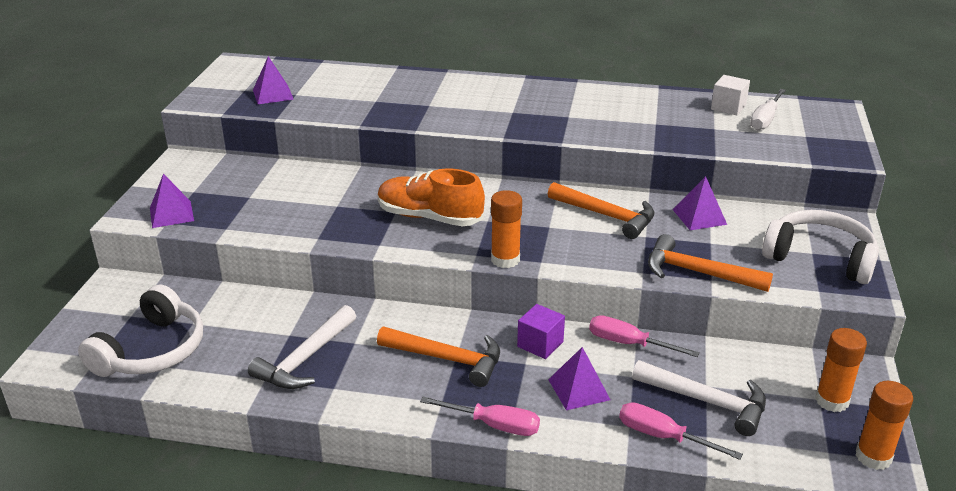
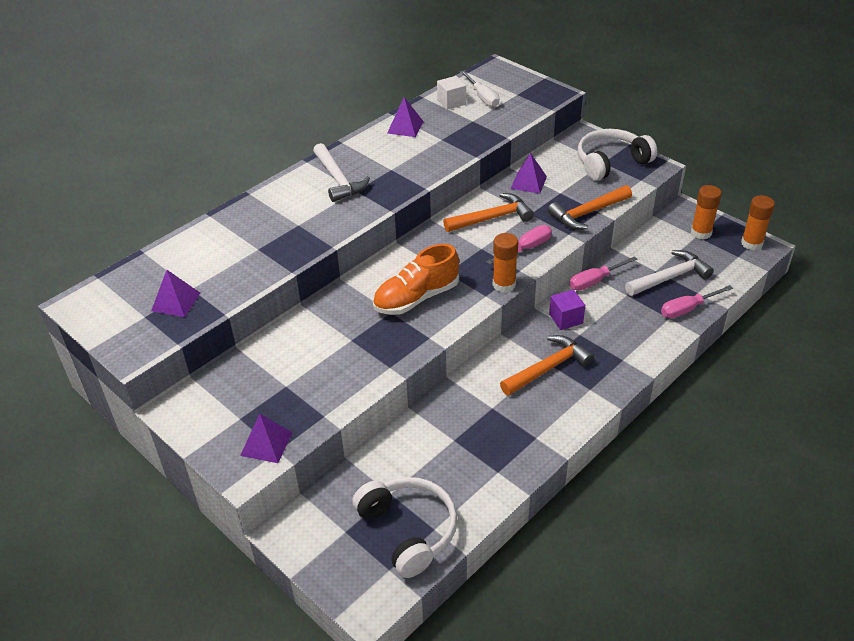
camera: 55 degrees left, 10 degrees up
(305, 359) = (491, 441): white hammer -> white hammer (338, 180)
(494, 425) = (630, 374): pink screwdriver -> pink screwdriver (526, 248)
(579, 389) = (622, 322): purple pyramid -> purple pyramid (405, 127)

